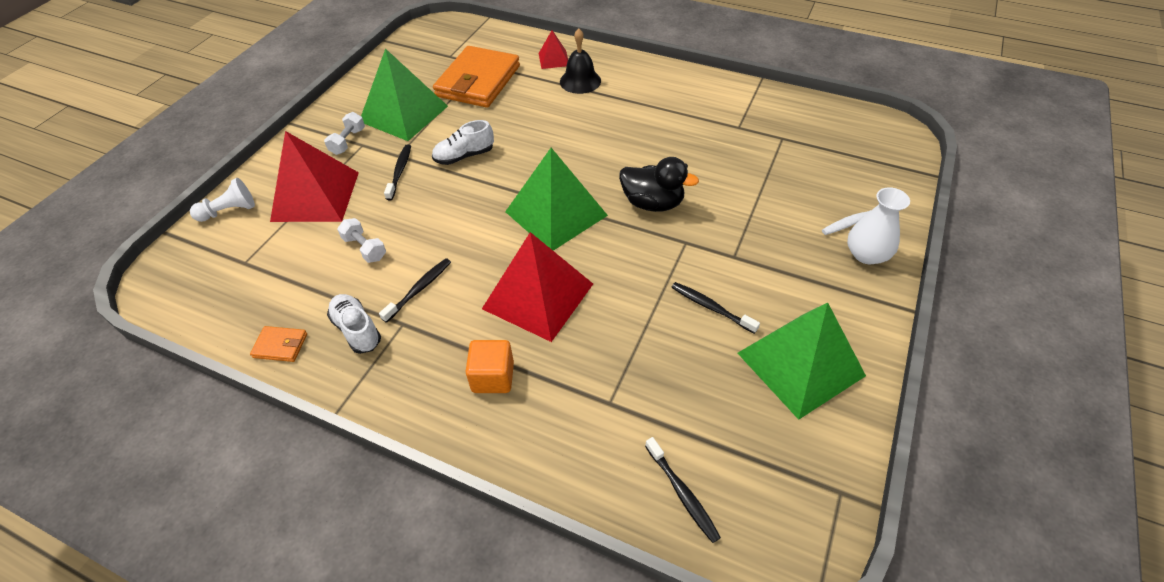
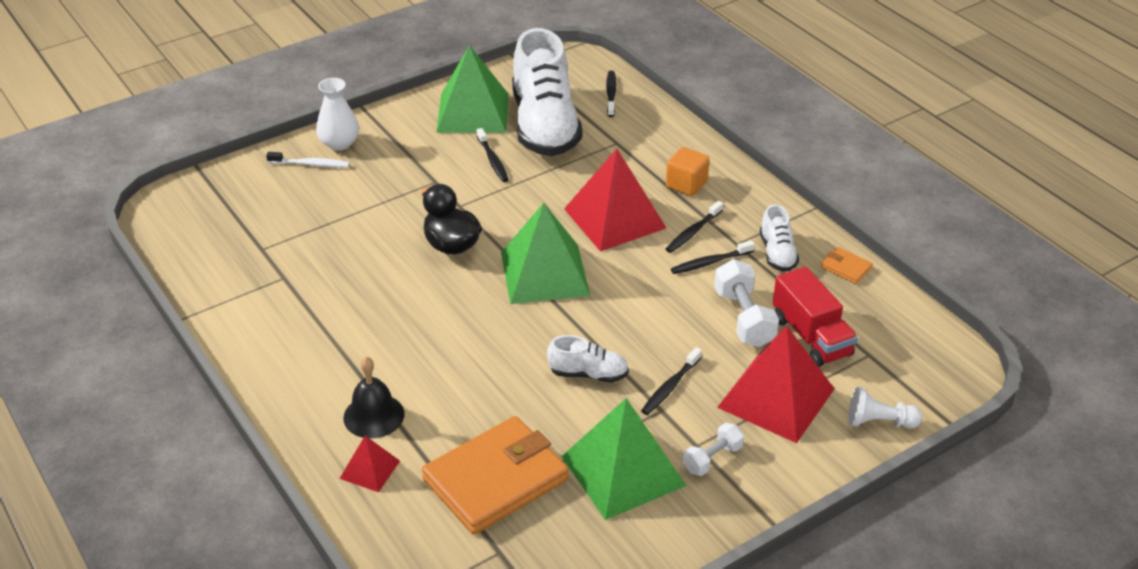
camera: 150 degrees left, 10 degrees down
(299, 257) = (811, 336): none -> red truck
(365, 248) = (744, 318): white dumbbell -> white dumbbell, size x1.61
(453, 316) = (693, 232): none -> black toothbrush
(707, 386) = (545, 126): none -> white shoe

